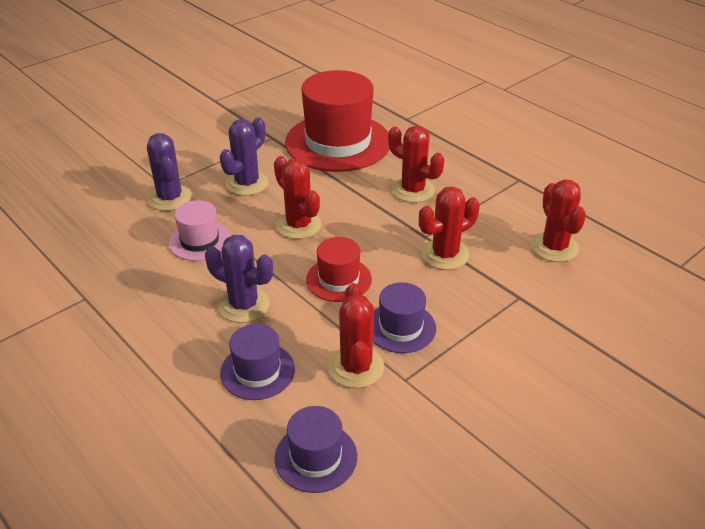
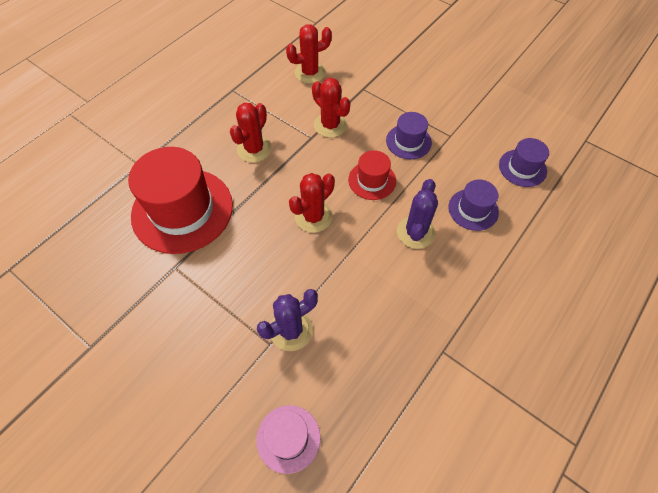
camera: 100 degrees left, 20 degrees up
(200, 241) = (349, 284): pink hat -> pink hat (288, 438)
(247, 183) = (258, 269): purple cactus -> none
(356, 367) = (450, 159): red cactus -> none

